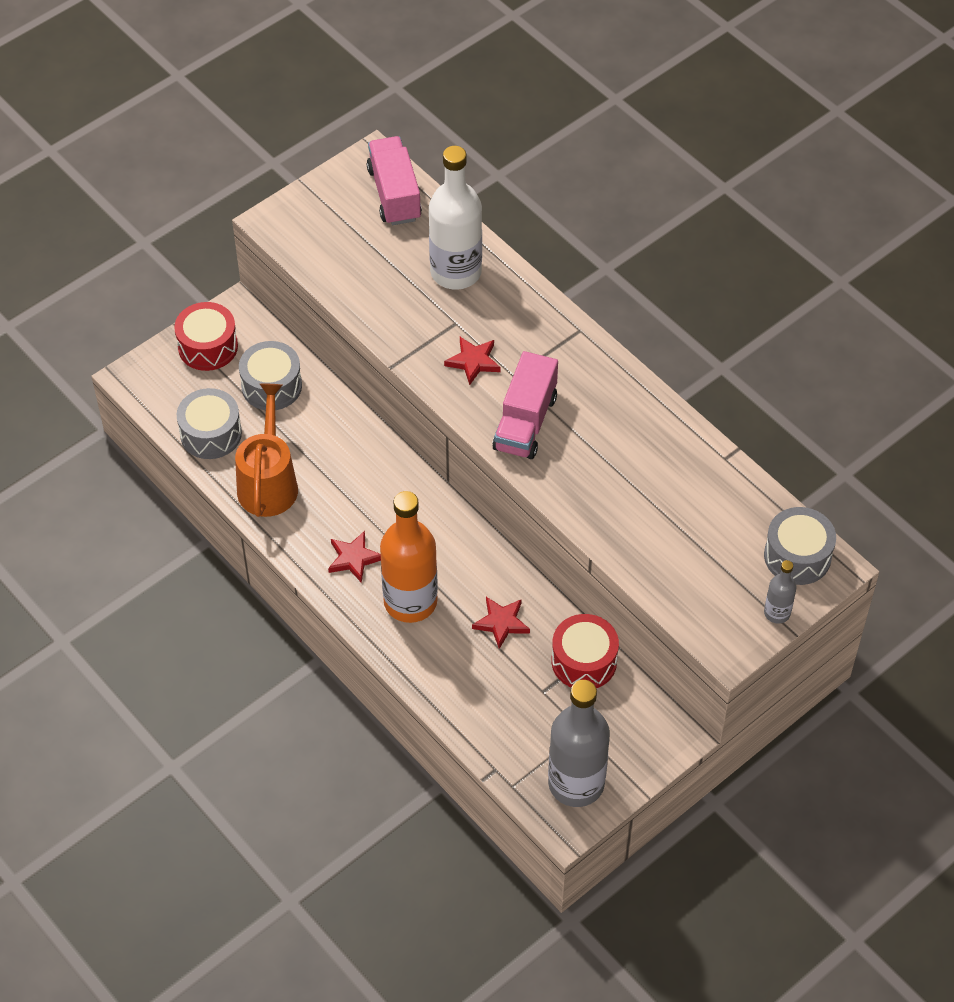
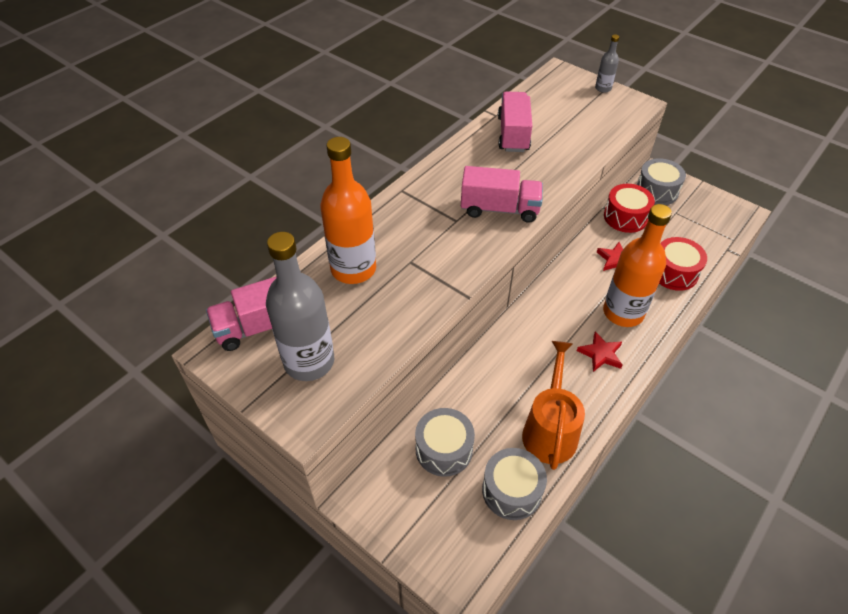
camera: 100 degrees left, 5 degrees down
(208, 347) = (407, 518): red drum -> red drum (674, 272)
(268, 482) = (550, 430): orange watering can -> orange watering can turned 105 degrees clockwise
(456, 272) = (353, 269): white bottle -> orange bottle
(473, 361) = (448, 245): red star -> none
(576, 783) = (713, 211): grey bottle -> grey bottle (309, 361)
(676, 469) = (513, 134): none -> pink truck
(797, 556) = (558, 83): grey drum -> grey drum (657, 191)

